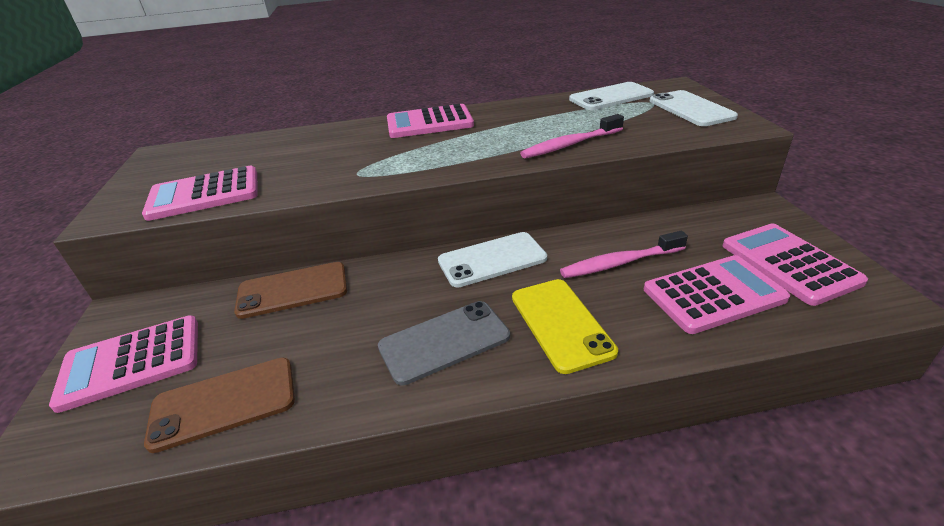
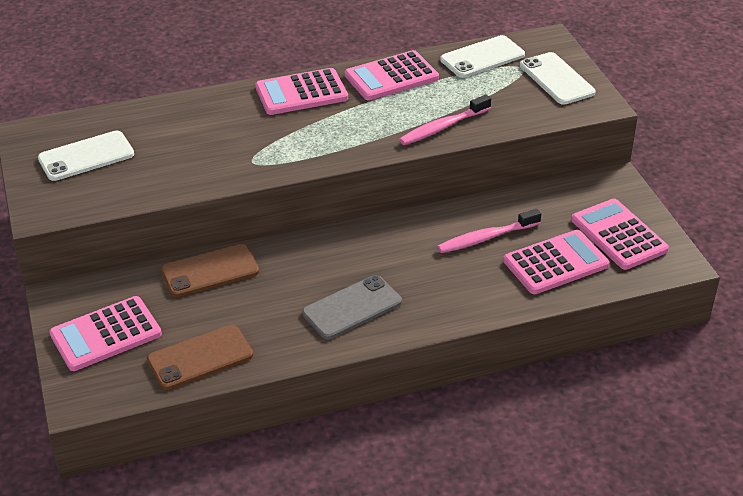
camera: 10 degrees left, 5 degrees up
(204, 194) = (118, 187): pink calculator -> pink calculator (391, 77)
(492, 260) = (378, 238): white phone -> white phone (86, 156)
(561, 323) = (439, 290): yellow phone -> none

